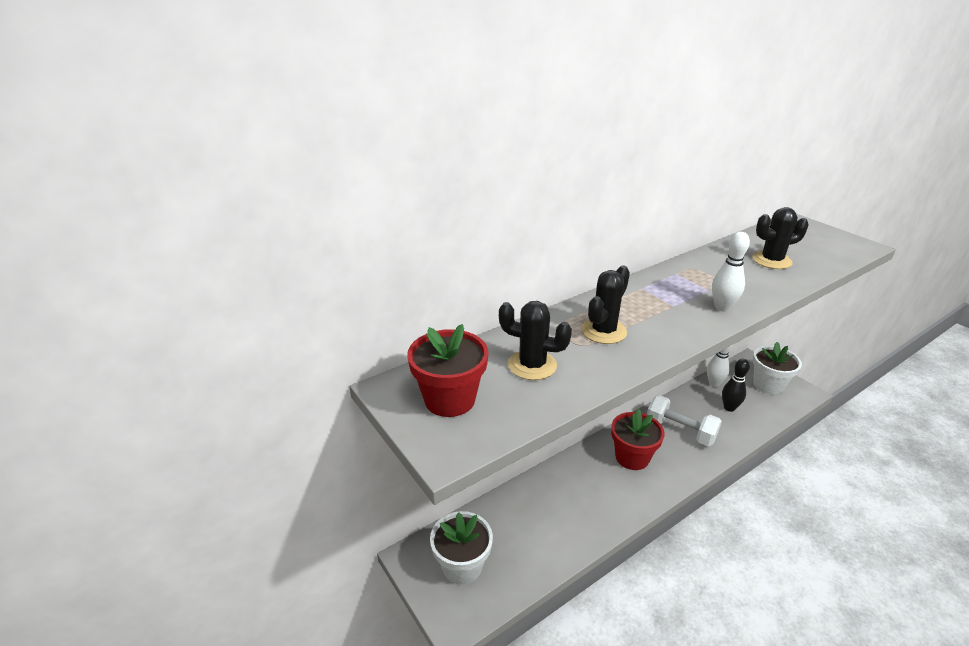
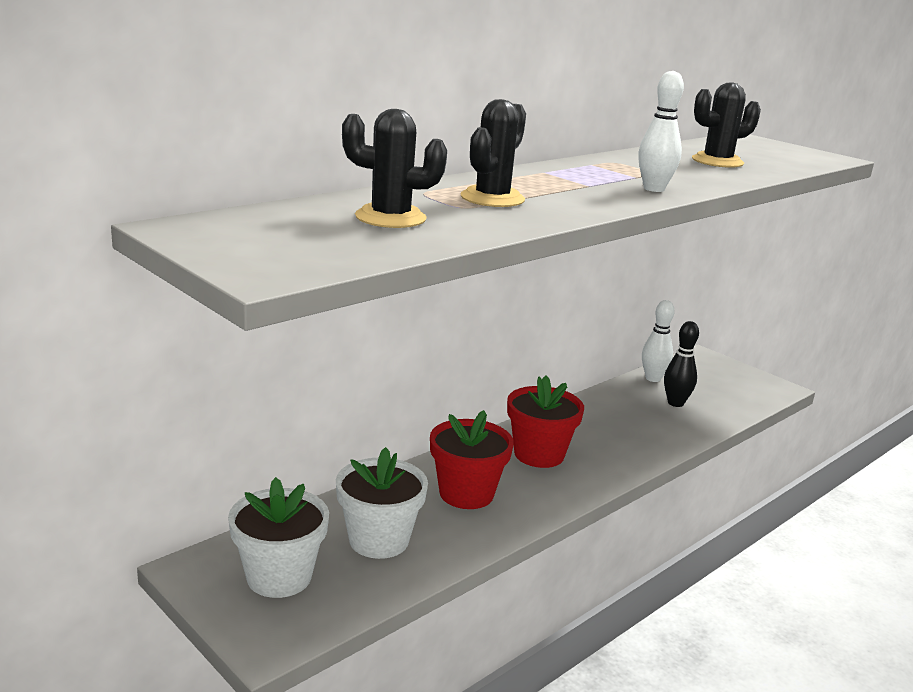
camera: 10 degrees left, 10 degrees down
(450, 399) = (268, 237): red flower pot -> red flower pot (466, 494)
(680, 431) = (607, 427): white dumbbell -> none
(768, 385) = (727, 380): white flower pot -> white flower pot (379, 540)

